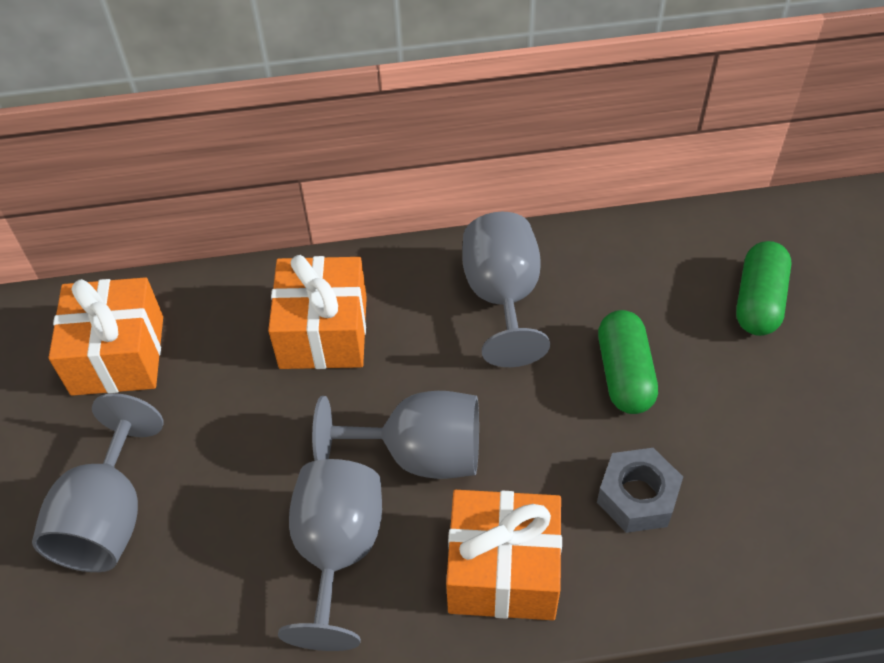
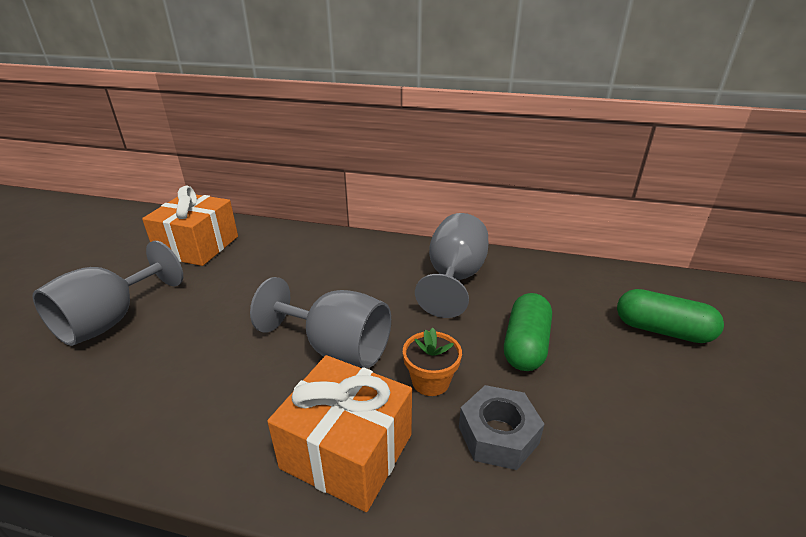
camera: 20 degrees right, 20 degrees down
(323, 332) = (323, 266): orange gift -> none
(337, 552) = (231, 390): grey goblet -> none
(545, 459) = (430, 381): none -> orange flower pot
(759, 301) = (662, 330): green capsule -> green capsule turned 75 degrees clockwise

